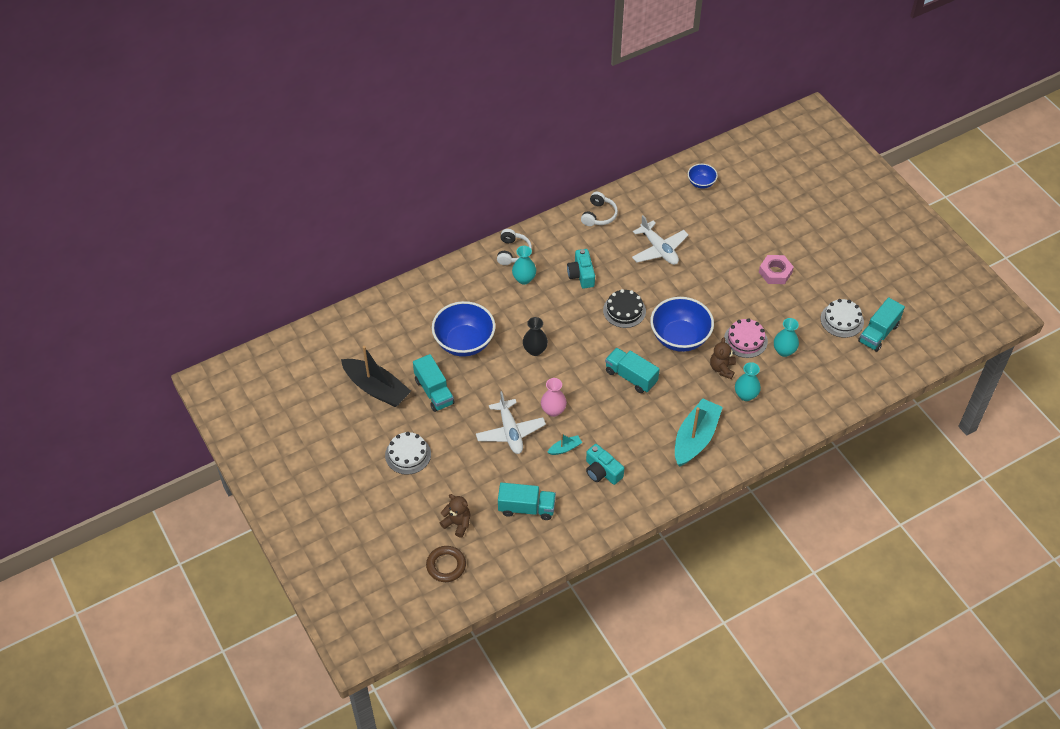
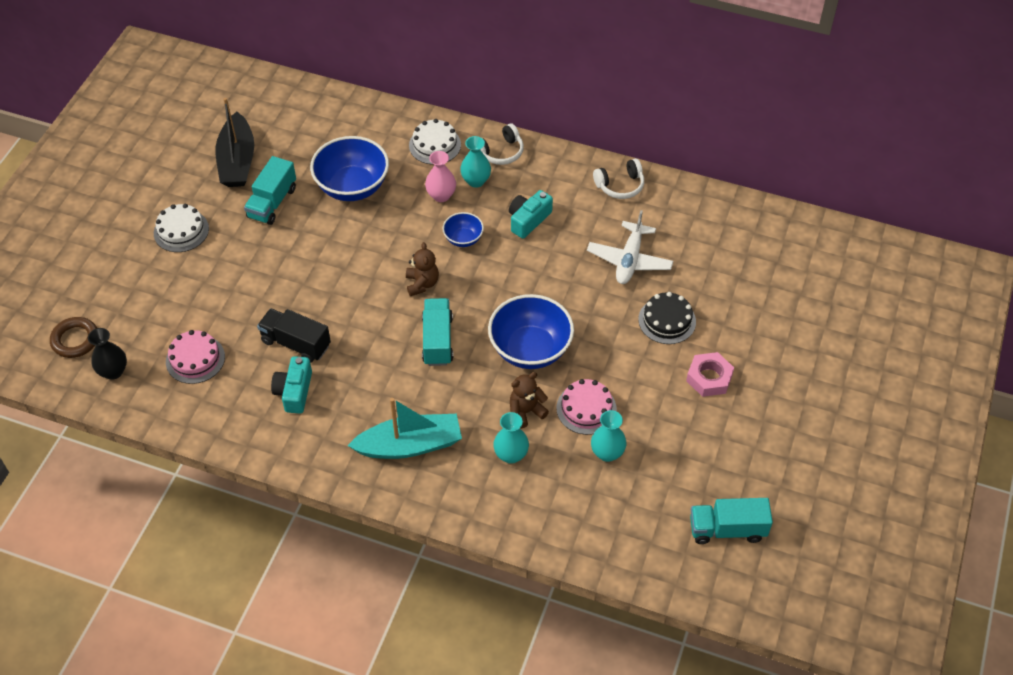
camera: 50 degrees right, 0 degrees up
(457, 523) = (132, 317): brown teddy bear -> brown teddy bear (422, 284)
(510, 432) = (277, 288): white plane -> none
(526, 508) = (195, 359): turquoise truck -> pink cake
(535, 350) = (396, 244): black vase -> black vase (113, 371)
(553, 410) = (334, 305): pink vase -> pink vase (441, 196)
(565, 448) = (296, 343): turquoise boat -> black truck
(624, 310) = (518, 282): black cake -> black cake (667, 320)
(701, 183) = (759, 239): blue bowl -> blue bowl (463, 239)
(842, 320) = (708, 481): white cake -> white cake (435, 145)

